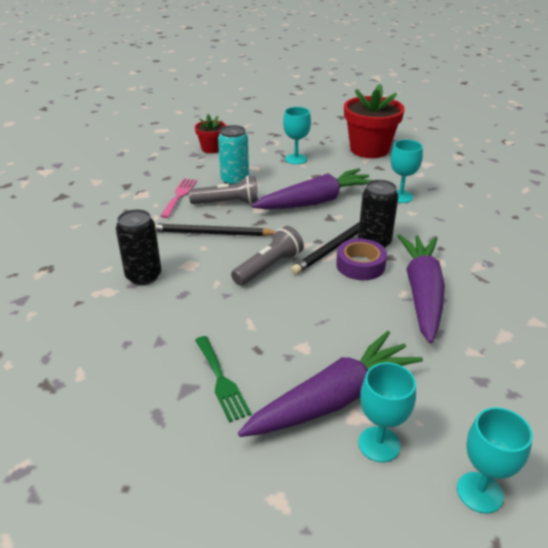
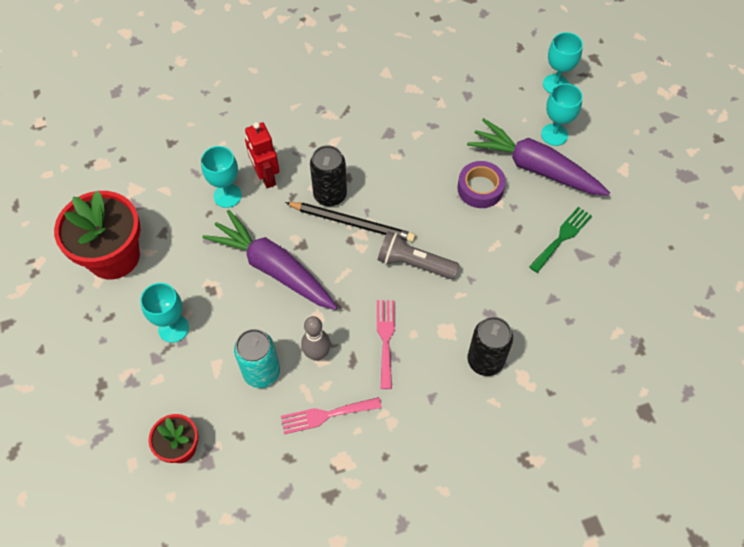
camera: 115 degrees left, 25 degrees up
(211, 233) = (385, 339): black pencil -> pink fork
(228, 203) = (317, 354): grey flashlight -> grey bowling pin
(360, 265) = (372, 195): purple tape -> purple tape (480, 188)
(412, 216) = (266, 176): none -> red robot
(422, 293) = (389, 144): purple carrot -> none

